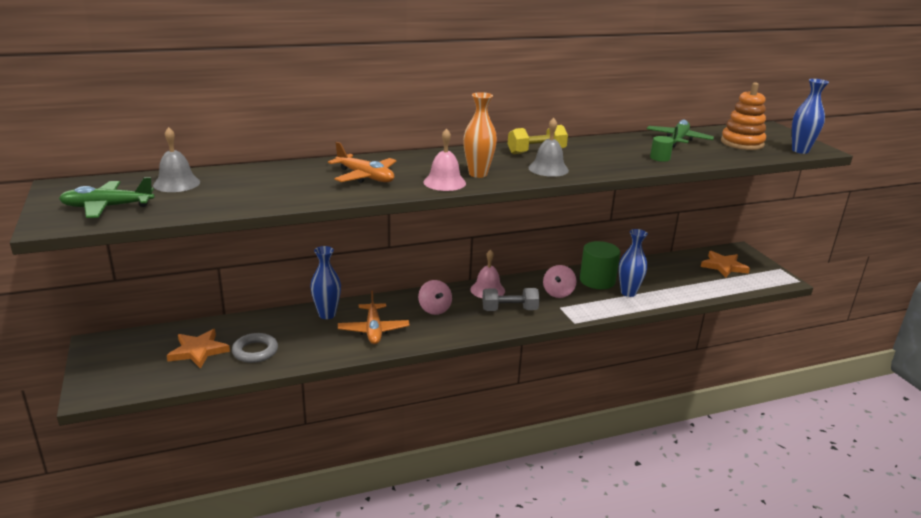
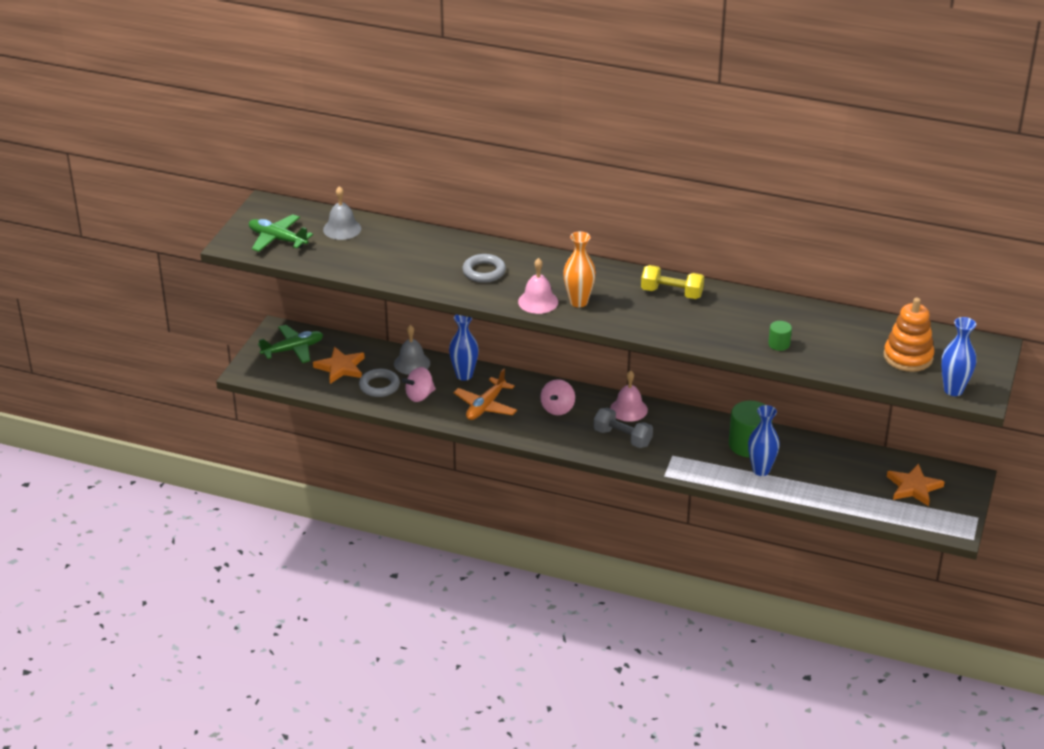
camera: 40 degrees right, 10 degrees up
(365, 177) = (484, 272): orange plane -> grey ring
(548, 169) = (649, 318): grey bell -> grey bell (412, 363)
(558, 293) = (691, 441): pink spinning top -> pink spinning top (419, 396)
(678, 140) = (845, 328): green plane -> green plane (293, 349)

